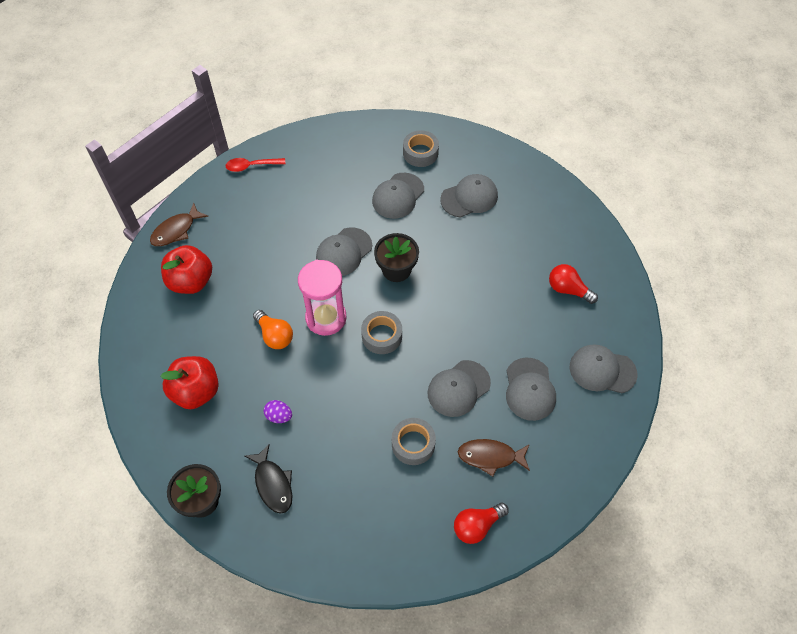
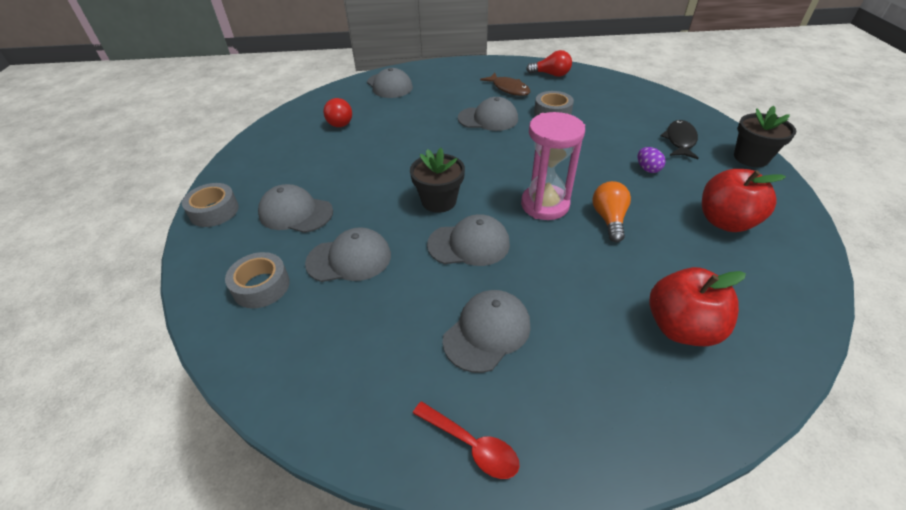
camera: 135 degrees left, 15 degrees down
(176, 230) = (671, 420): brown fish -> none
(382, 336) = (508, 168): grey tape -> grey tape (214, 211)
(529, 389) = (444, 98): grey cap -> grey cap (487, 332)

